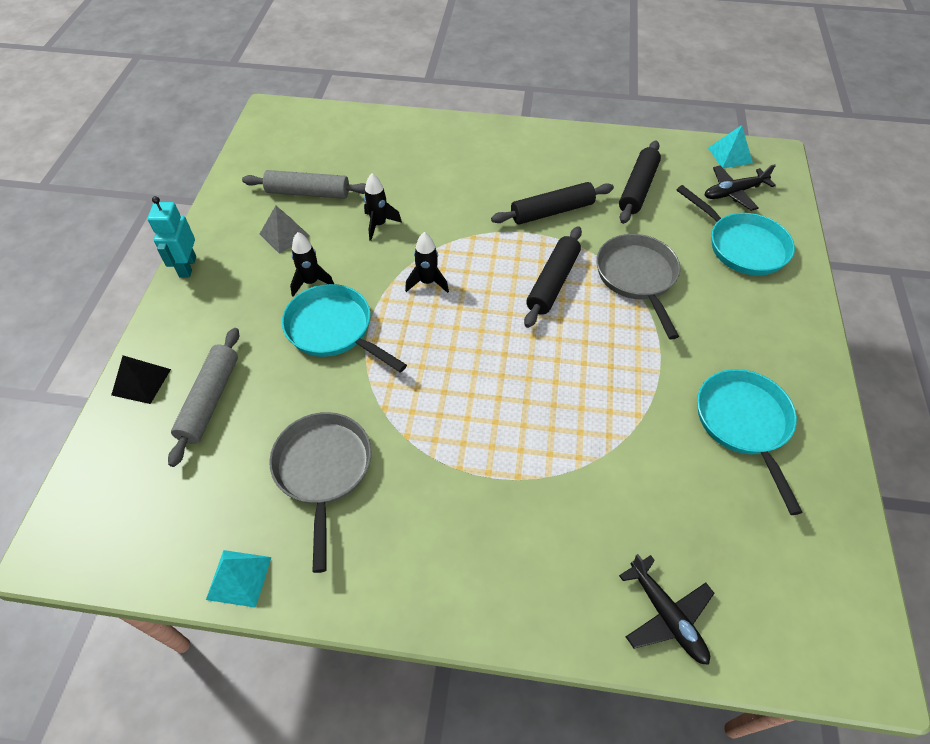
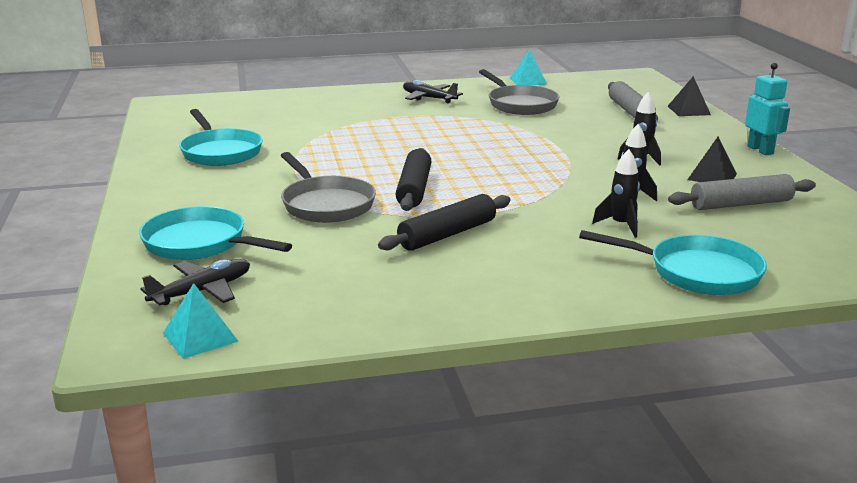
camera: 160 degrees right, 30 degrees down
(284, 235) = (712, 176): grey pyramid -> black pyramid
(333, 329) = (586, 143): turquoise pan -> turquoise pan (697, 272)
(427, 282) = (536, 172): black rocket -> black rocket (621, 225)
(638, 188) = (344, 272): black rolling pin -> none
(666, 615) = (279, 100): black plane -> black plane (429, 98)

